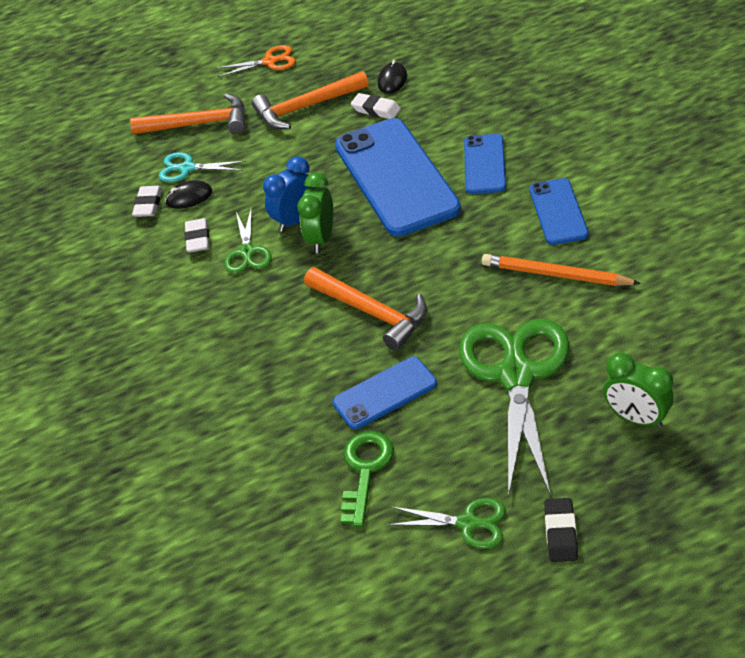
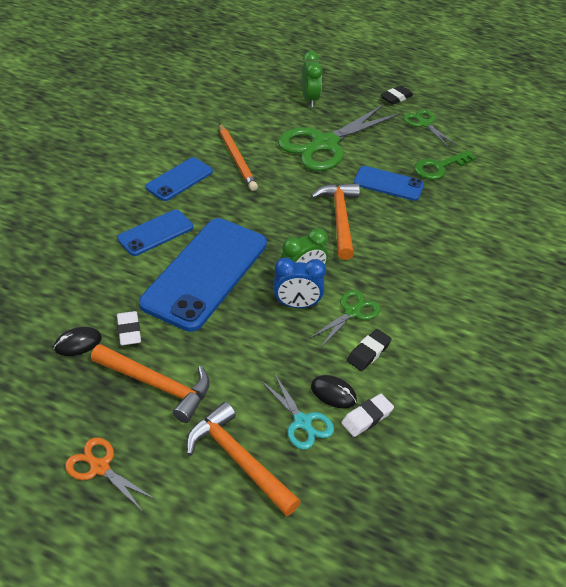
camera: 140 degrees left, 0 degrees up
(198, 239) = (368, 352): white eraser -> black eraser

